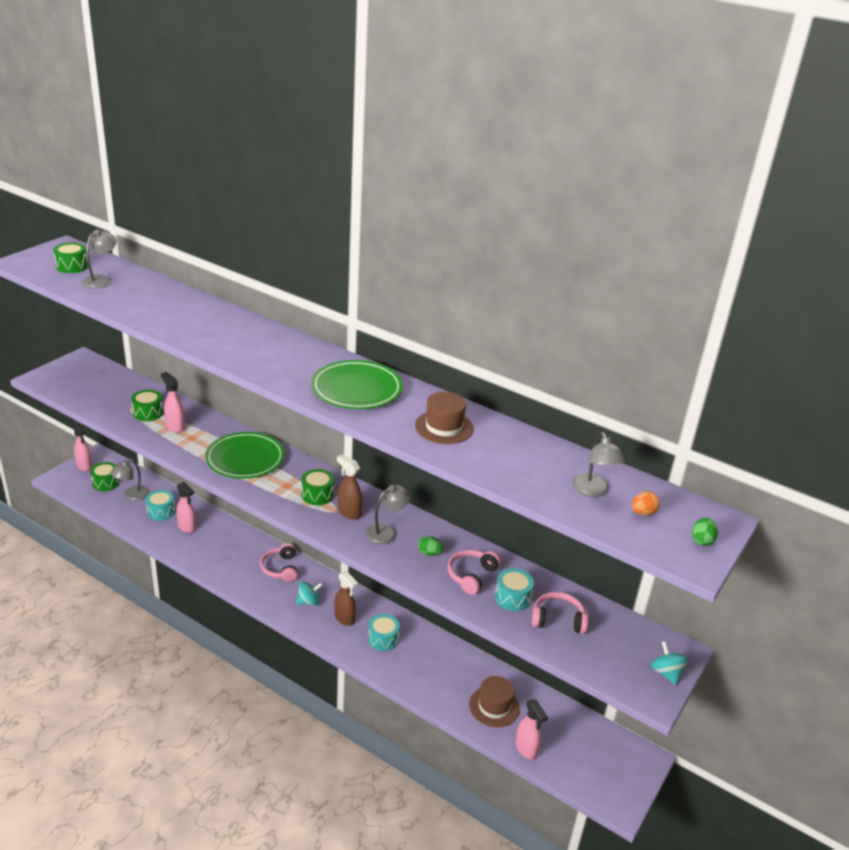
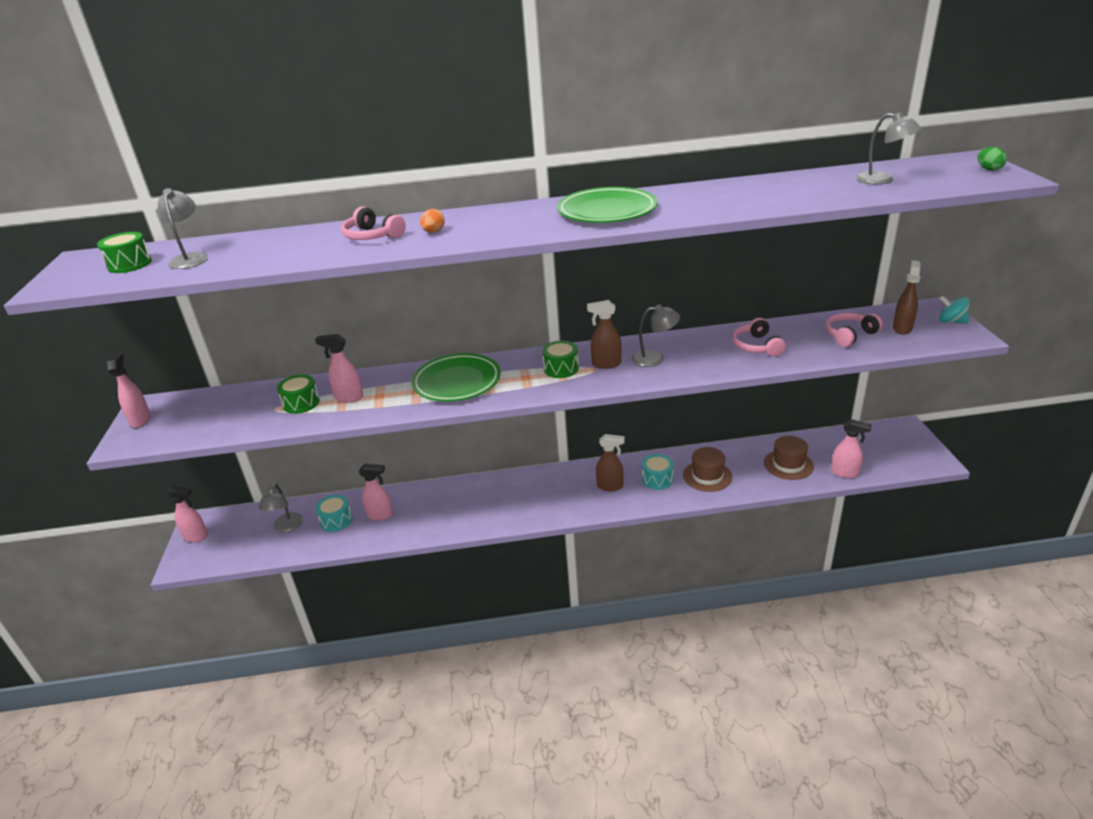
camera: 35 degrees left, 0 degrees up
(66, 368) = (141, 420): none -> pink spray bottle
(105, 483) = (242, 535): green drum -> none
(280, 568) = (508, 489): pink headphones -> pink headphones (372, 236)
(309, 601) = (566, 494): turquoise spinning top -> none
(386, 532) = (654, 358): grey lamp -> grey lamp turned 75 degrees clockwise
(429, 553) = (707, 352): green egg -> none
(444, 427) = (718, 198): brown hat -> brown hat (707, 476)
(512, 597) = (803, 341): turquoise drum -> none
(612, 646) = (902, 328): none -> brown spray bottle
(643, 513) = (931, 174): orange egg -> orange egg (433, 232)

